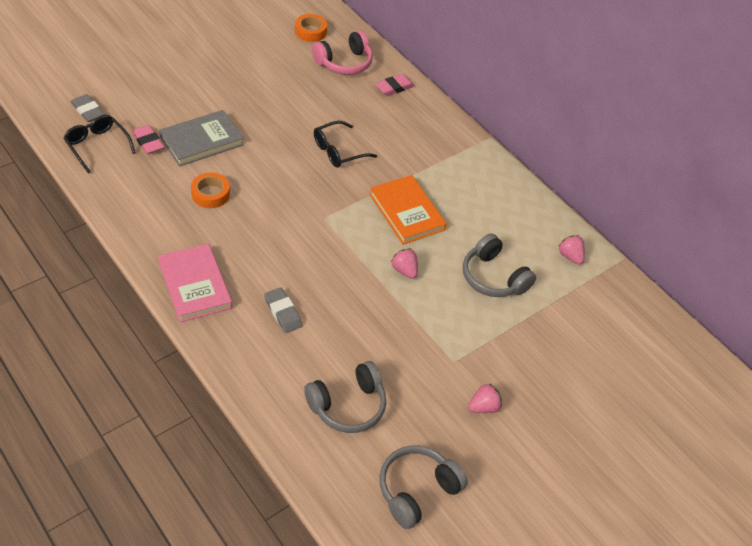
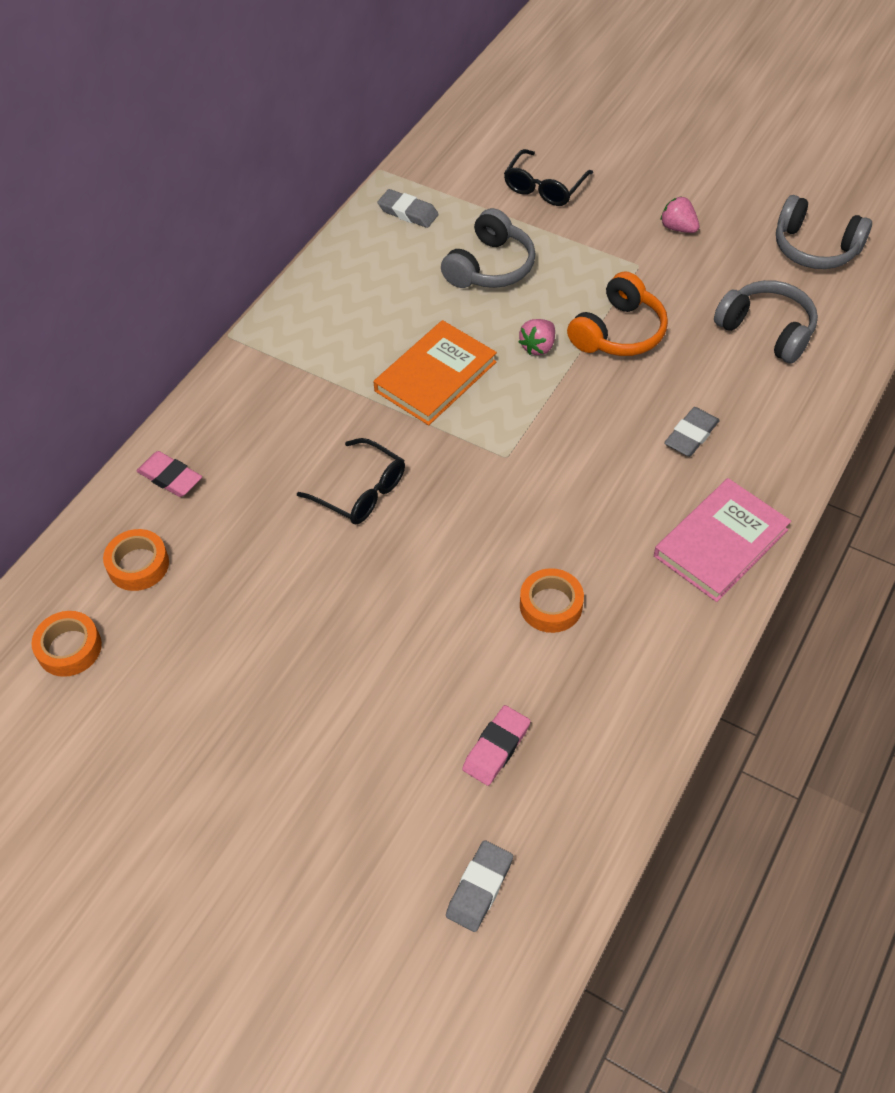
camera: 105 degrees left, 5 degrees up
(97, 146) = (552, 818): black glasses -> black glasses (544, 187)
(201, 141) = (447, 673): grey book -> none
(344, 63) = (138, 565): pink headphones -> orange tape
(394, 318) = (618, 332): none -> orange headphones
(570, 256) = (408, 212): pink strawberry -> grey eraser

